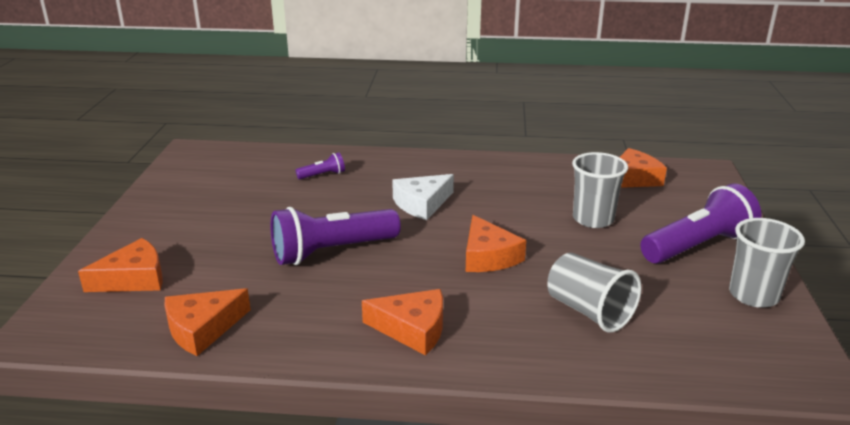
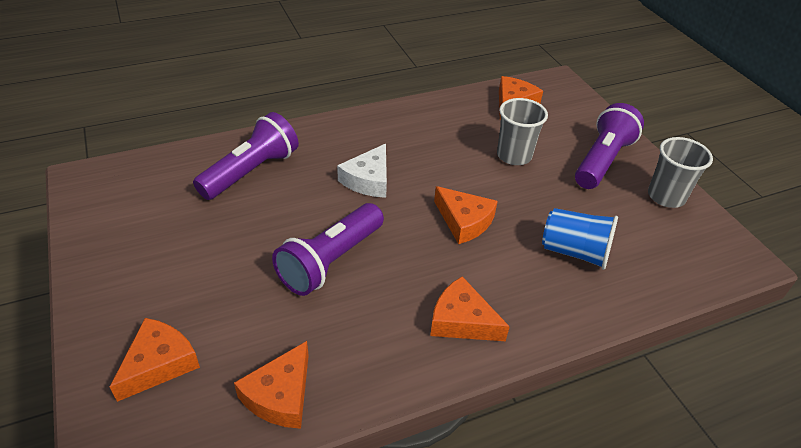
camera: 30 degrees left, 15 degrees up
(322, 175) = (251, 172): purple flashlight -> purple flashlight, size x2.22
(412, 329) = (462, 320): orange cheese -> orange cheese turned 135 degrees counterclockwise
(589, 311) = (574, 252): grey cup -> blue cup

